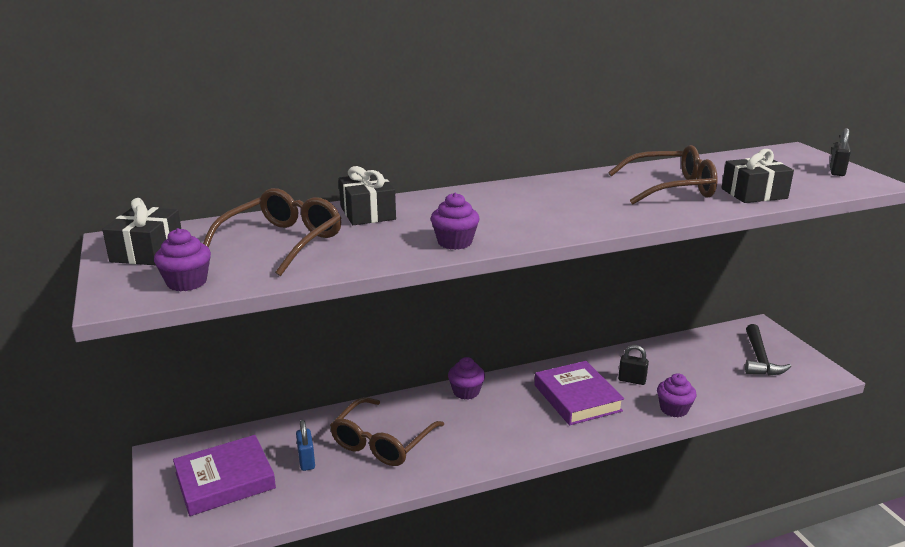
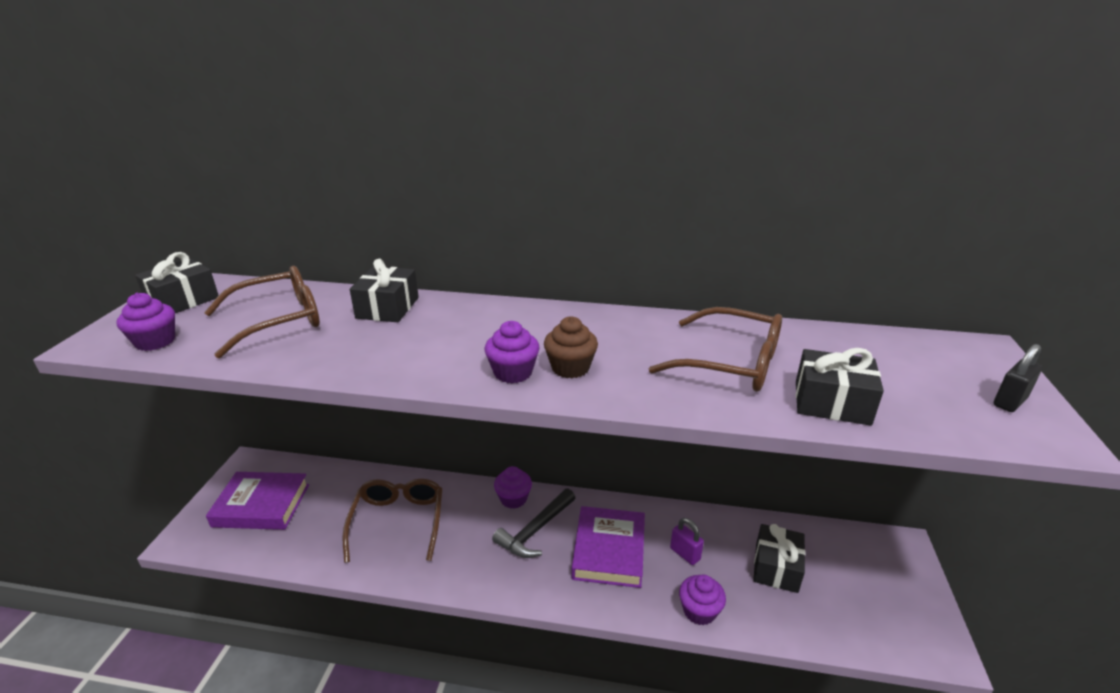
camera: 30 degrees right, 5 degrees up
(306, 461) = (329, 514): blue padlock -> none
(382, 442) = (398, 521): brown glasses -> brown glasses turned 120 degrees clockwise
(455, 242) = (405, 367): purple cupcake -> purple cupcake (513, 372)
(575, 214) = (570, 368): none -> brown cupcake
(632, 380) = (685, 554): black padlock -> purple padlock
(697, 366) = (776, 567): none -> black gift
(759, 358) = (866, 589): black hammer -> black hammer (535, 530)

